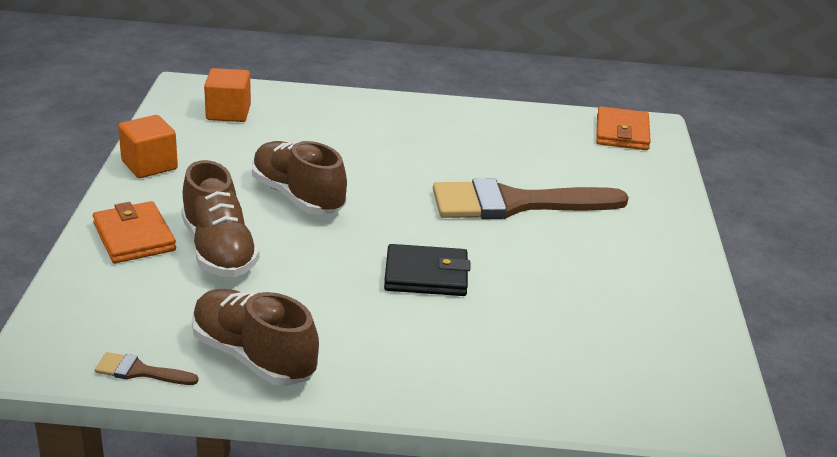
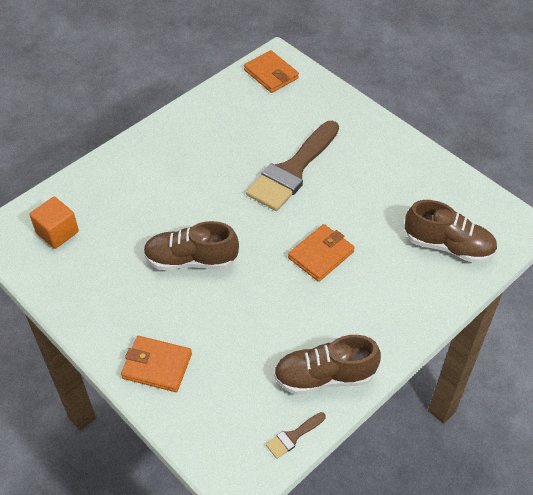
camera: 45 degrees left, 20 degrees up
(149, 165) = (80, 311): orange cube -> none
(219, 250) = (211, 332): brown shoe -> brown shoe (448, 246)
(426, 275) = (321, 255): black wallet -> orange wallet

